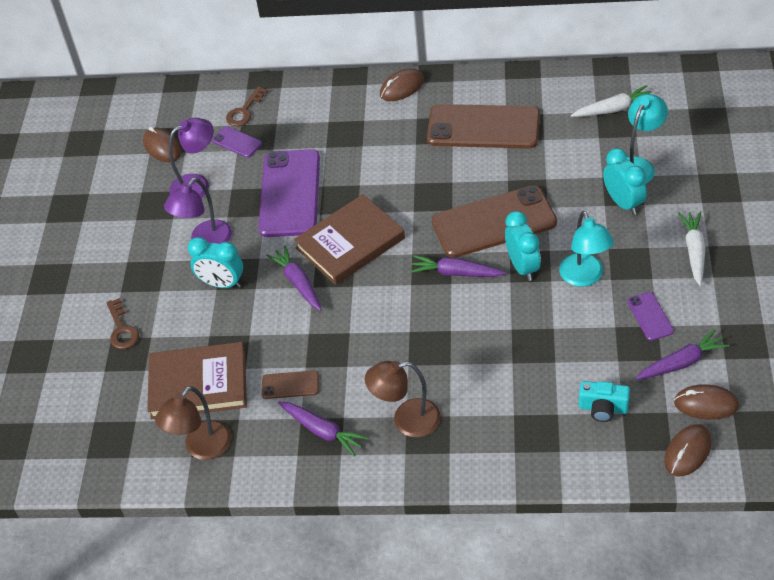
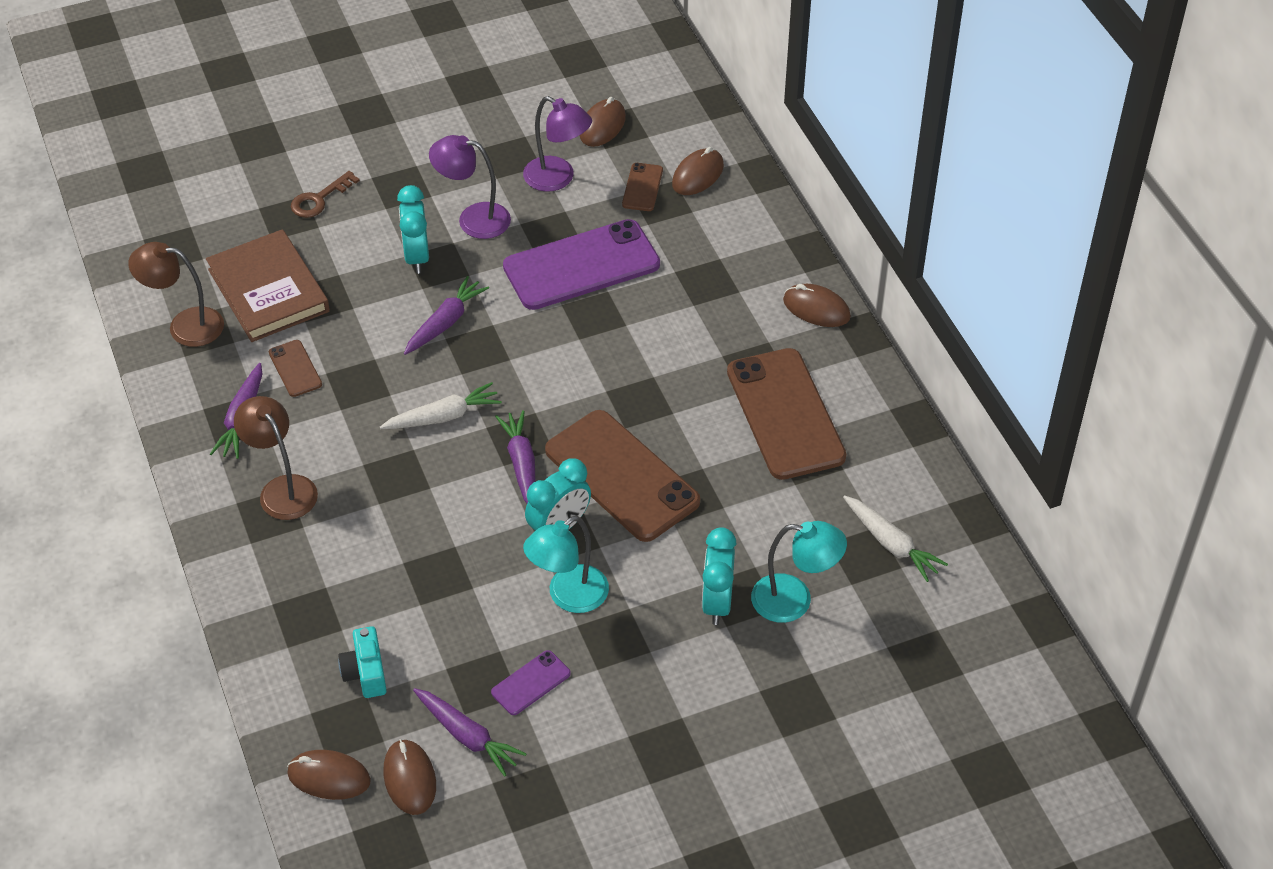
camera: 60 degrees right, 0 degrees up
(237, 142) = (642, 187): purple phone -> brown phone
(244, 111) = (697, 175): brown key -> brown mouse
(350, 243) = (526, 348): brown book -> none
(623, 203) = (717, 602): turquoise clock -> turquoise clock turned 150 degrees clockwise
(694, 251) = (664, 703): white carrot -> white carrot (443, 417)

